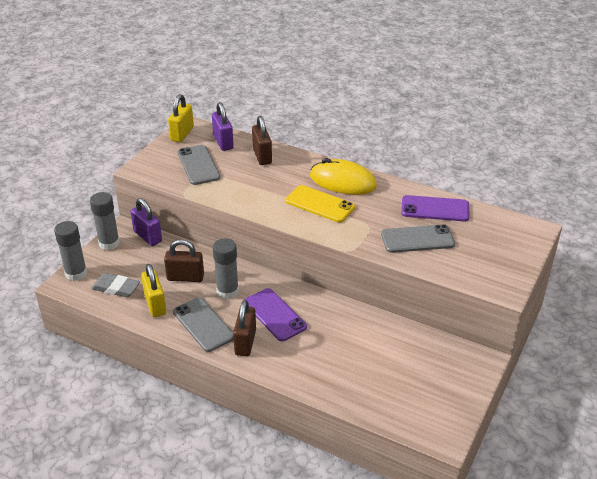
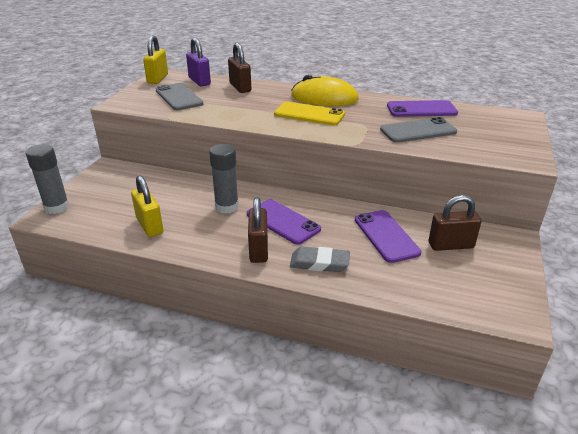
camera: 10 degrees left, 5 degrees down
(109, 243) = (92, 179): grey glue stick -> none
(116, 288) = (103, 215): grey eraser -> grey eraser (319, 263)
(147, 236) = (133, 170): purple padlock -> none
(185, 277) = (179, 199): brown padlock -> brown padlock (451, 245)
(203, 324) = (207, 238): grey phone -> none
(364, 342) = (386, 236): none -> purple phone

